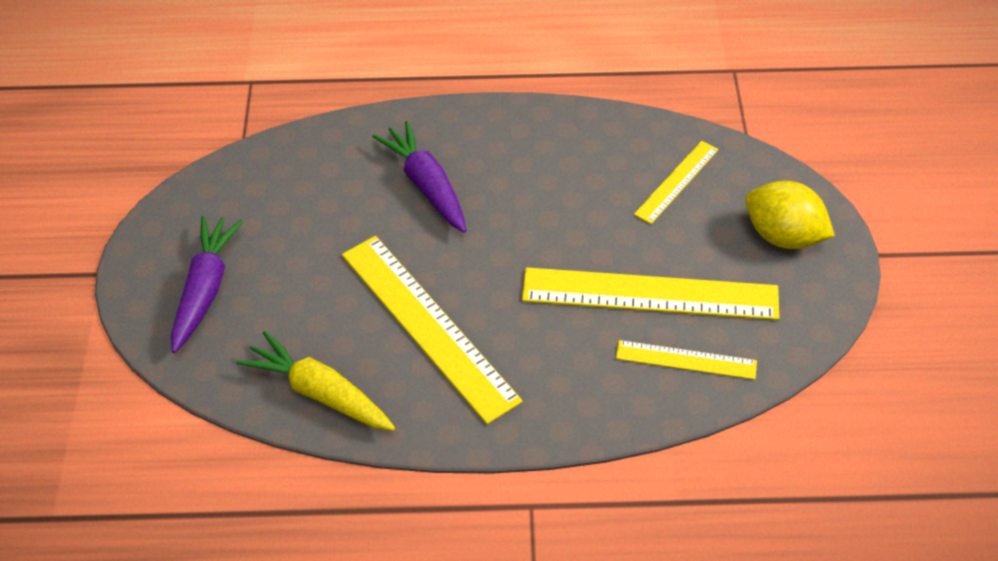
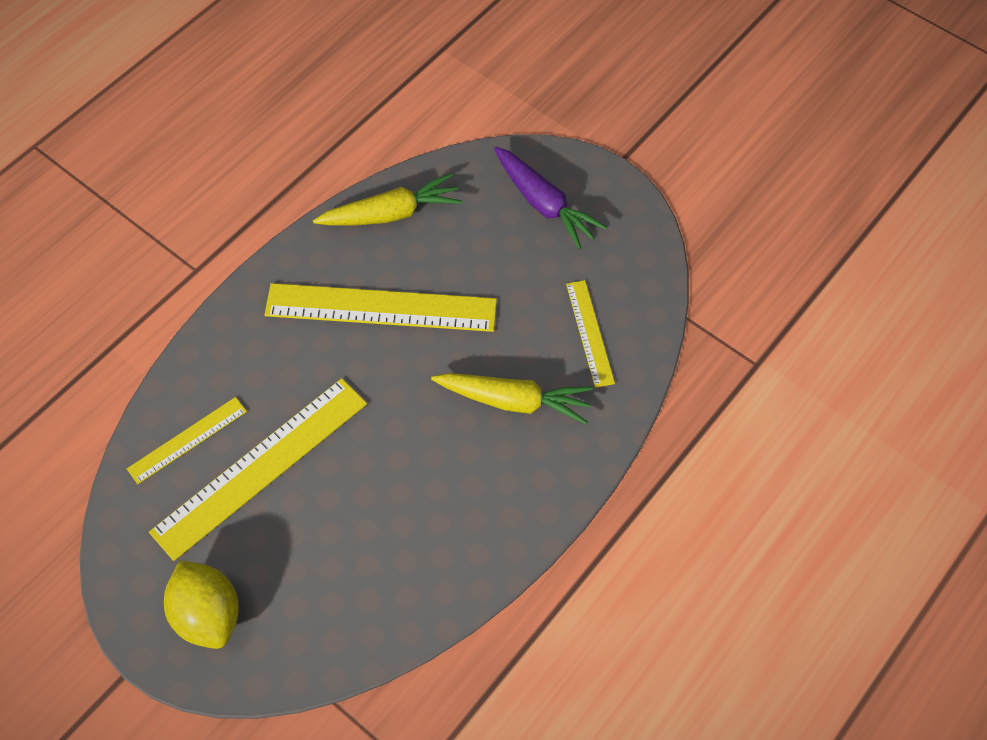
camera: 130 degrees right, 10 degrees up
(426, 185) = (514, 401): purple carrot -> yellow carrot
(677, 181) = (339, 587): yellow ruler -> yellow ruler (589, 333)
(783, 236) = (208, 614): yellow lemon -> yellow lemon turned 75 degrees clockwise

